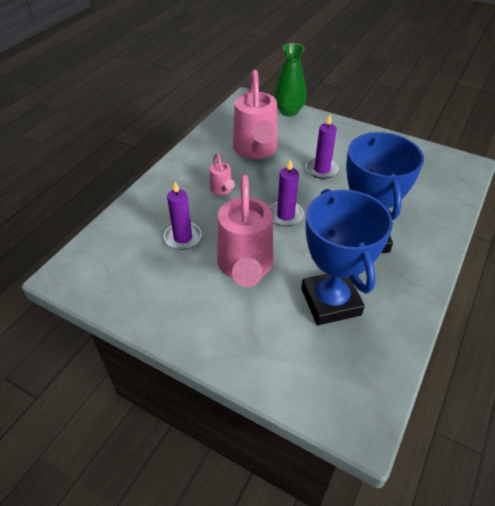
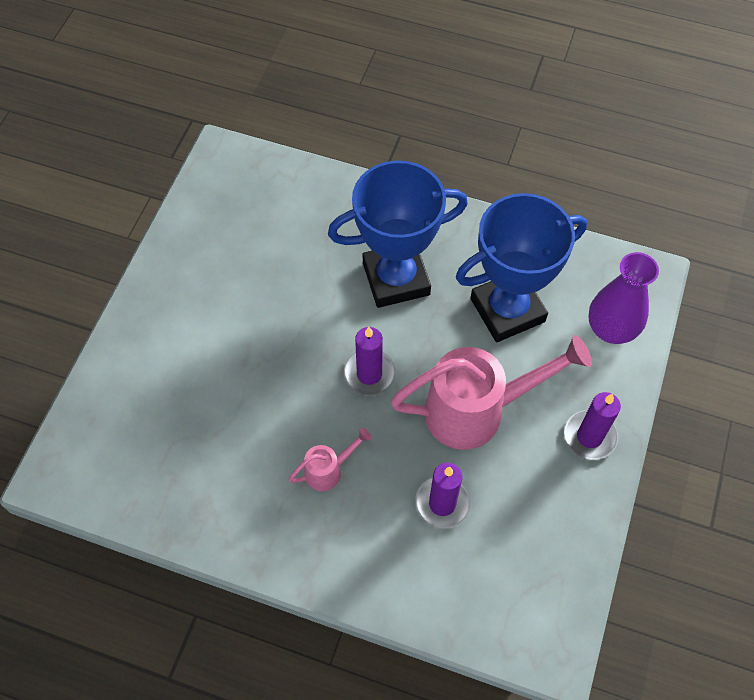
camera: 100 degrees left, 15 degrees up
(255, 151) = (220, 437): pink watering can -> none
(289, 111) = (93, 399): green vase -> none
(304, 375) = (611, 329): none -> purple vase
(322, 169) = (257, 335): purple candle -> purple candle (589, 436)

